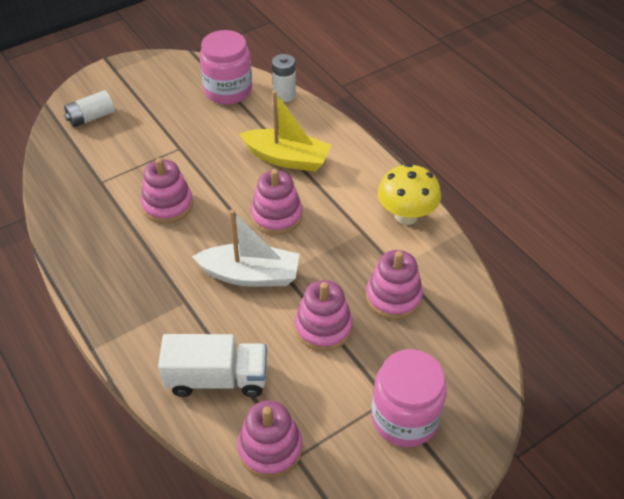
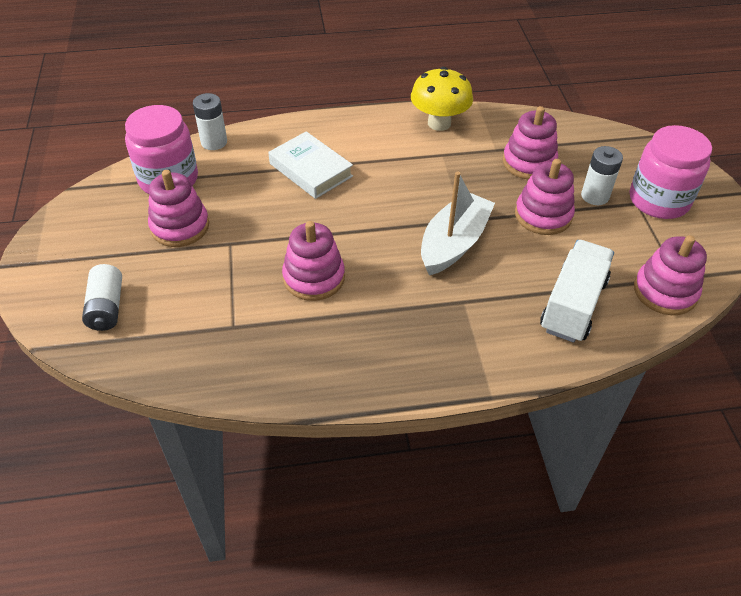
camera: 65 degrees left, 0 degrees up
(276, 216) = (386, 201): pink stacking toy -> pink stacking toy (180, 226)
(287, 158) = (311, 170): yellow boat -> white book
(376, 361) = (595, 196): none -> white battery

